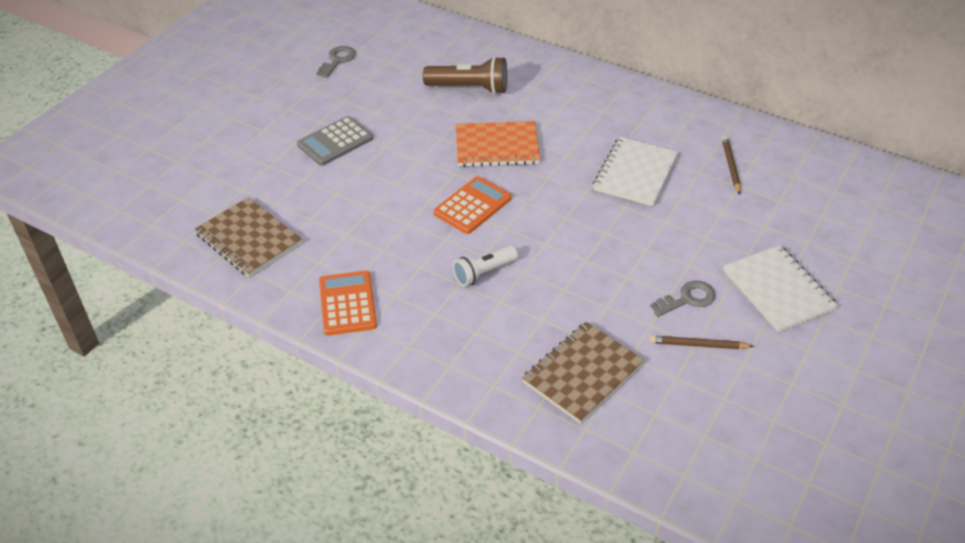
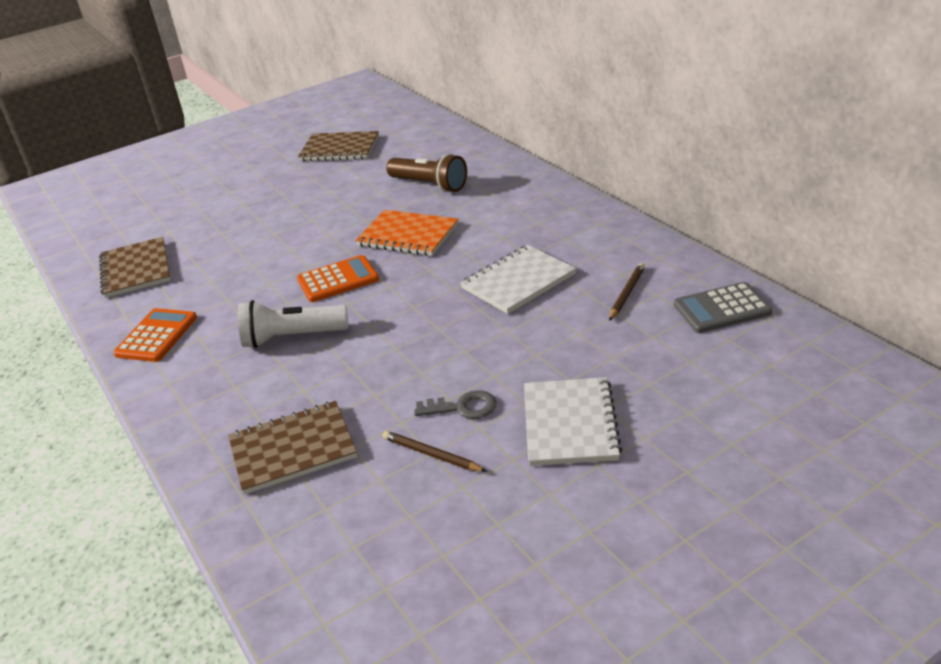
camera: 30 degrees right, 10 degrees down
(335, 142) = (275, 209): grey calculator -> grey calculator (722, 309)
(337, 60) = (339, 149): grey key -> brown notebook
(484, 273) = (292, 337): white flashlight -> white flashlight, size x1.51

